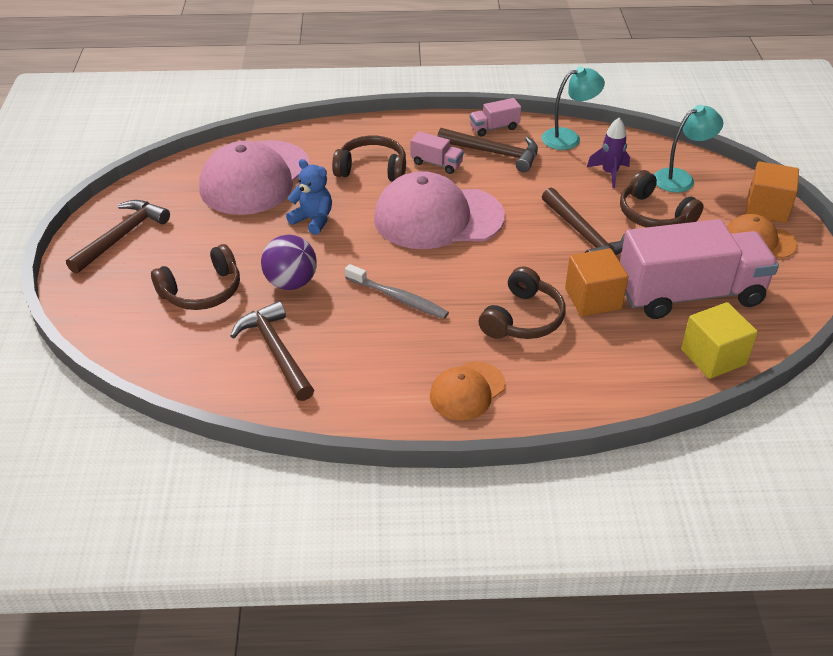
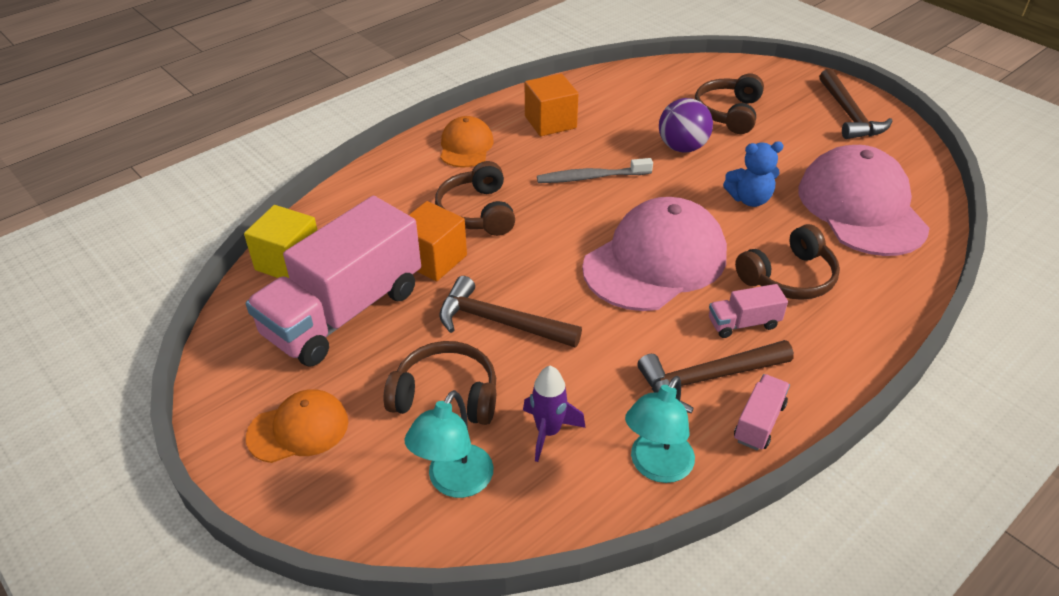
camera: 140 degrees right, 0 degrees up
(276, 351) = (621, 107): brown hammer -> none
(767, 208) = (309, 496): orange cube -> orange cube (550, 122)

